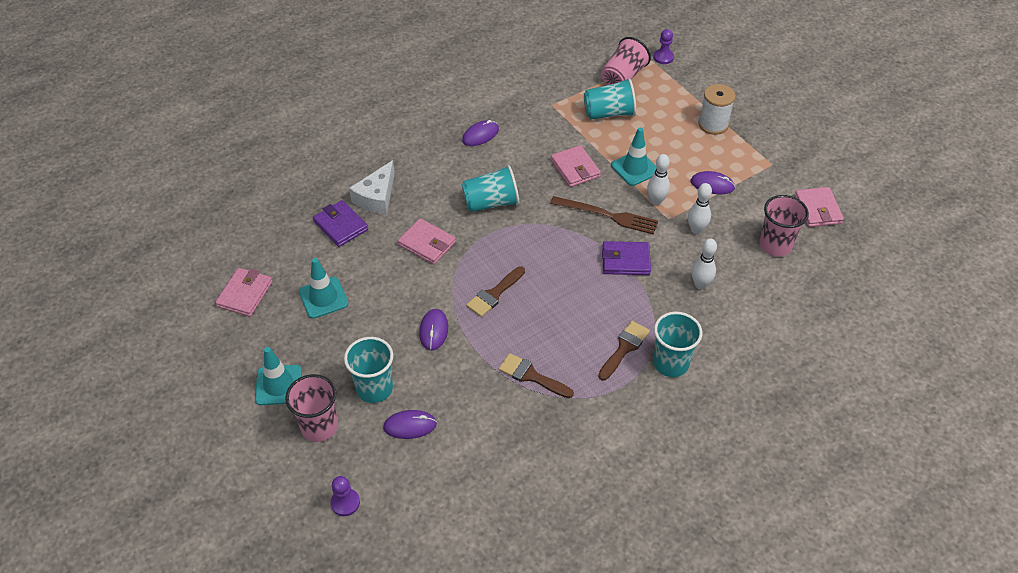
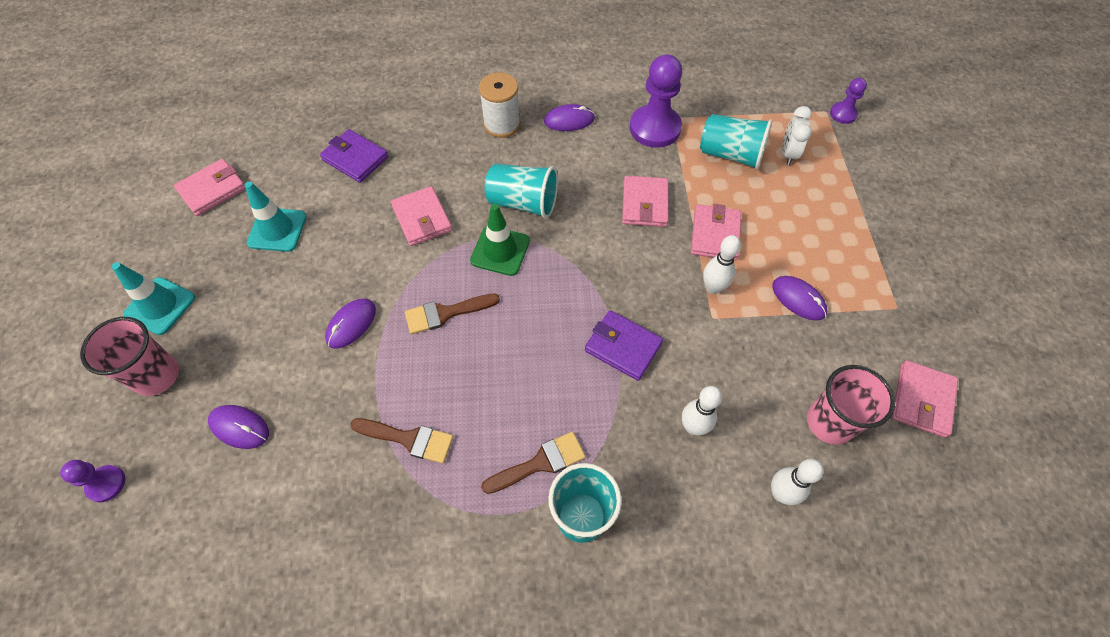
camera: 30 degrees right, 10 degrees up
(341, 226) = (355, 158): purple wallet -> purple wallet turned 45 degrees counterclockwise
(374, 388) = (241, 361): turquoise cup -> none
(376, 197) = (413, 143): white cheese -> none
(500, 240) = (500, 251): none -> green traffic cone
(531, 376) = (409, 439): brown brush -> brown brush turned 135 degrees clockwise
(545, 116) = (655, 128): none -> purple pawn
(607, 215) = (641, 278): brown fork -> none
(622, 77) = (777, 118): pink cup -> none
(634, 168) = (715, 235): turquoise traffic cone -> pink wallet
(645, 98) = (788, 154): none -> white clock
(696, 230) = (737, 349): white bowling pin -> white bowling pin (780, 493)
(713, 124) = (851, 221): white spool -> white spool (502, 124)

